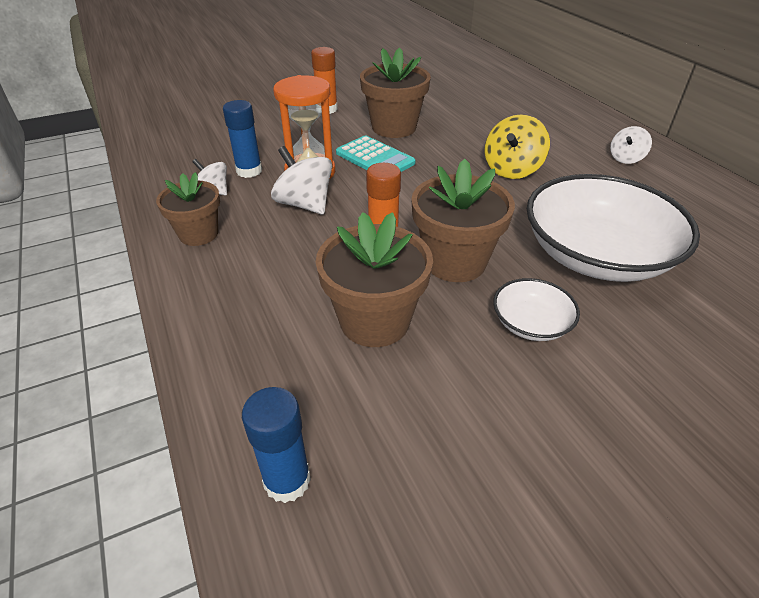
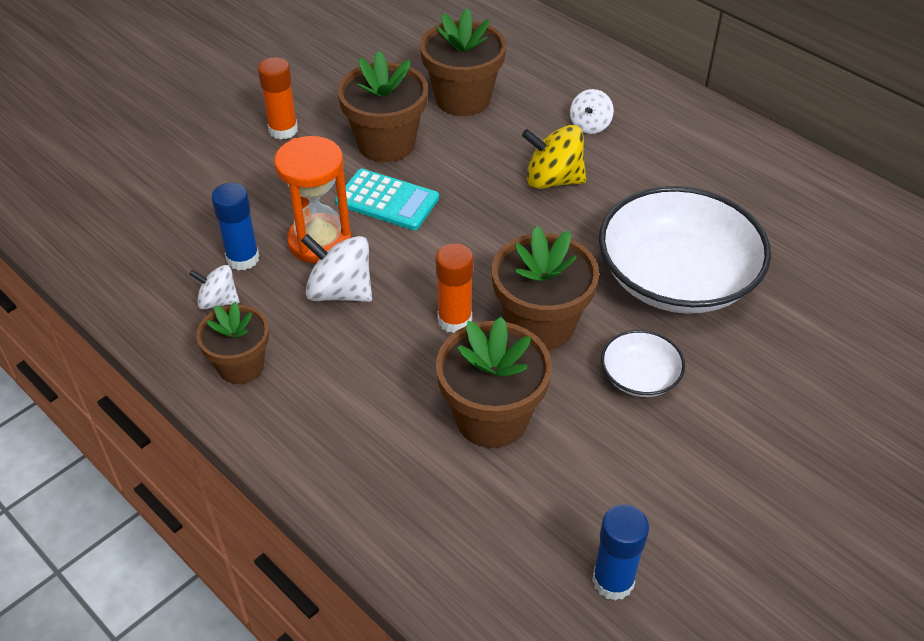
camera: 20 degrees left, 5 degrees up
(287, 480) = (491, 592): blue glue stick -> blue glue stick (613, 581)
(464, 113) = (463, 99): none -> brown flower pot
(512, 169) = (553, 180): yellow spinning top -> yellow spinning top turned 90 degrees clockwise
(626, 158) = (671, 133): white spinning top -> white spinning top (590, 125)

